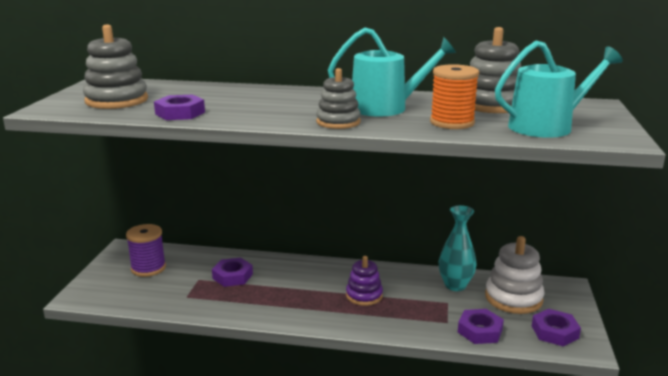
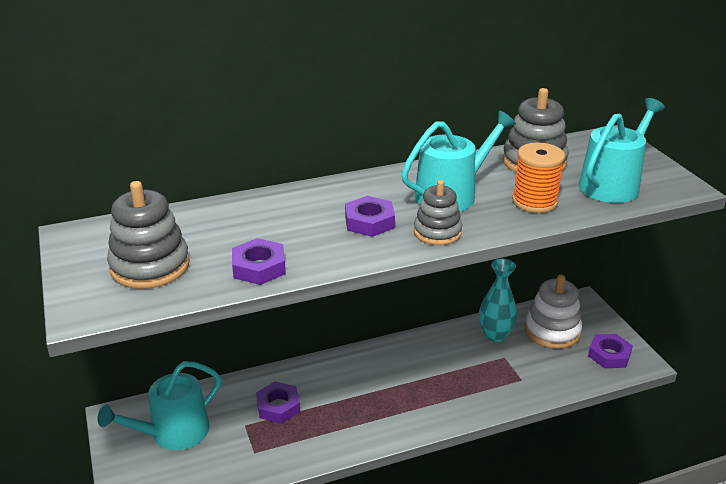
camera: 30 degrees left, 10 degrees up
(148, 268) = (173, 433): purple spool -> turquoise watering can
(364, 295) = (427, 379): purple stacking toy -> none
(480, 331) = (554, 378): purple nut -> purple nut (369, 222)

